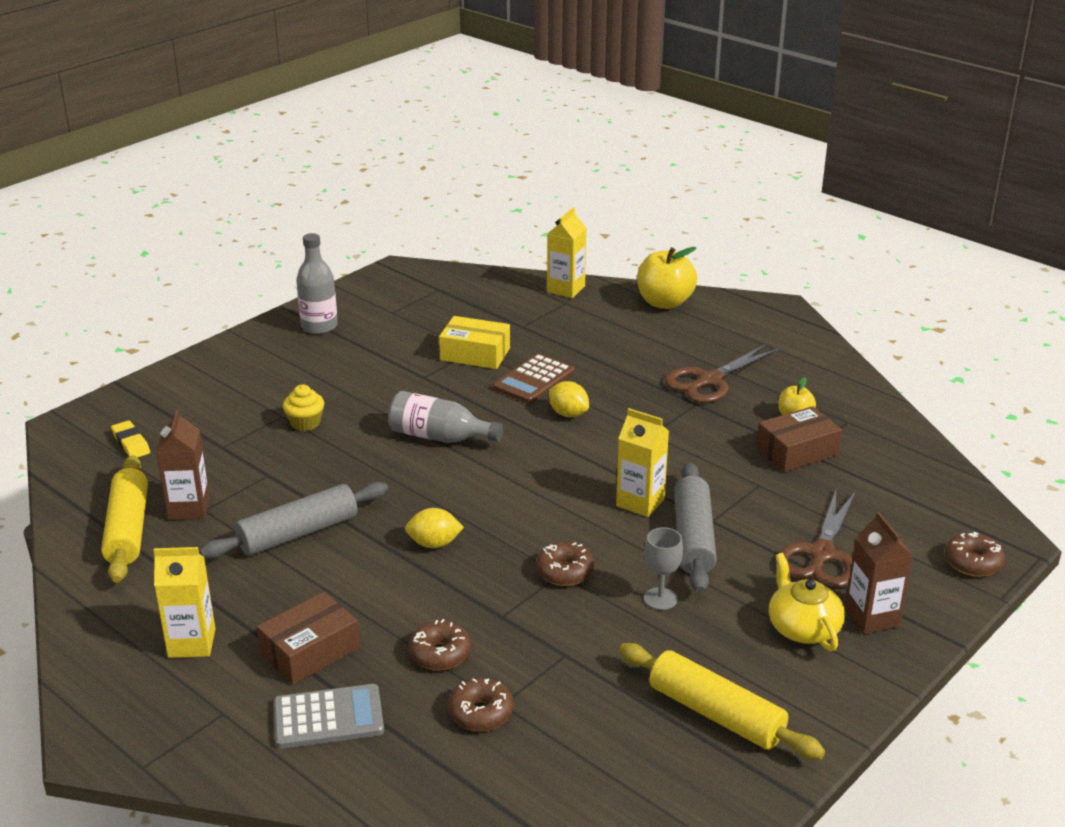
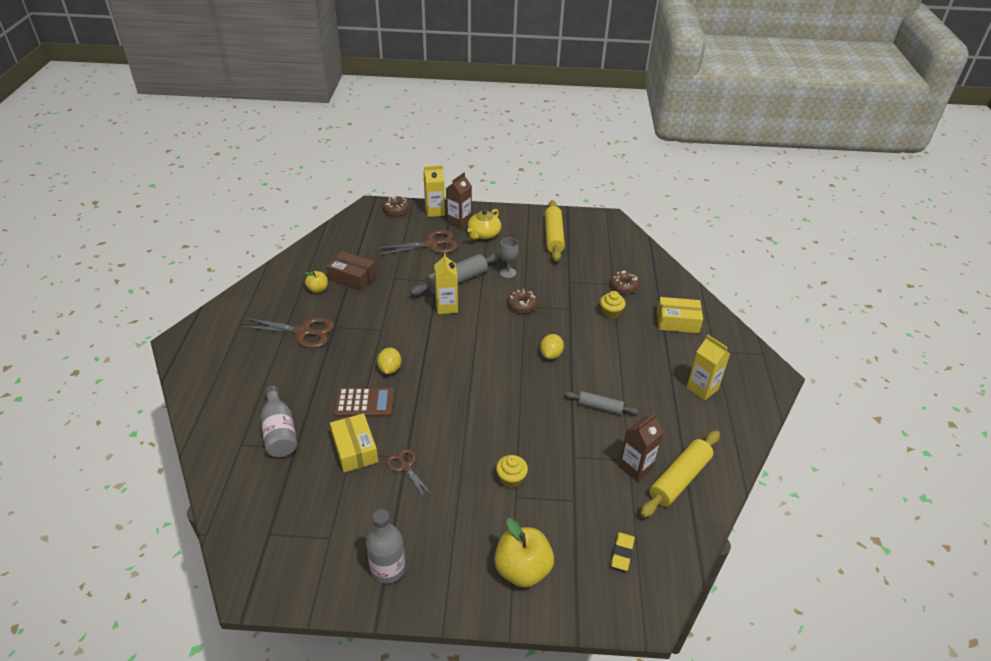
camera: 130 degrees left, 10 degrees up
(298, 533) = (600, 407): grey rolling pin -> grey rolling pin, size x0.59
(310, 651) = (657, 349): brown box -> none
(328, 717) = (677, 322): grey calculator -> yellow box
(412, 372) = (405, 467): none -> brown scissors
(434, 544) = (551, 354): yellow lemon -> yellow lemon turned 60 degrees clockwise
(439, 437) = (464, 407): grey bottle -> grey bottle (279, 432)
(440, 654) = (610, 313): brown donut -> yellow cupcake
(566, 289) = (217, 456): yellow carton -> yellow carton (435, 211)
(664, 302) = (206, 394): yellow apple -> yellow apple (522, 569)

